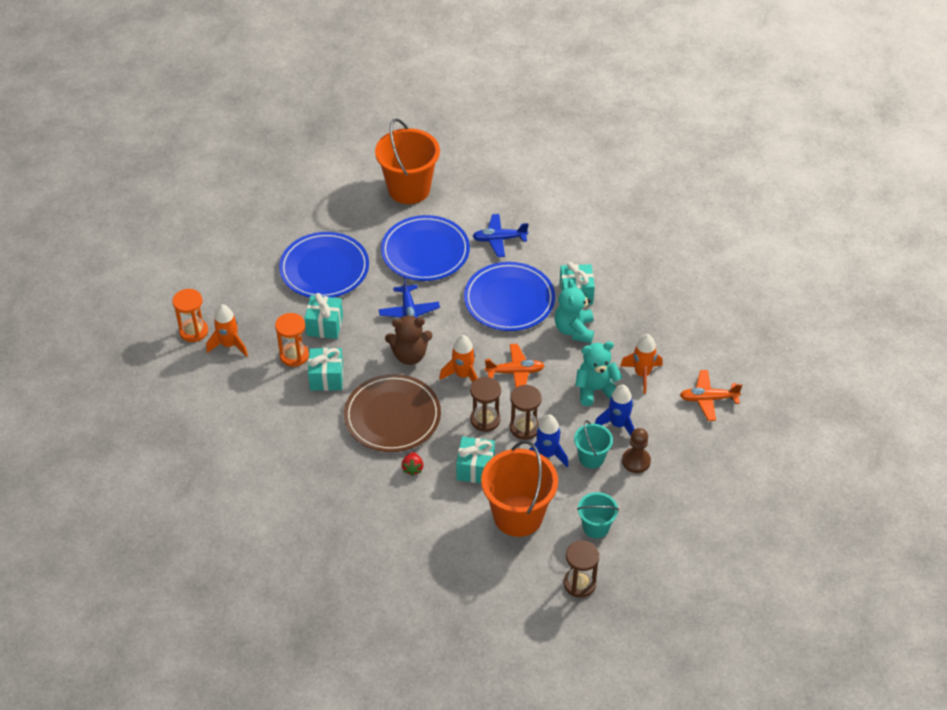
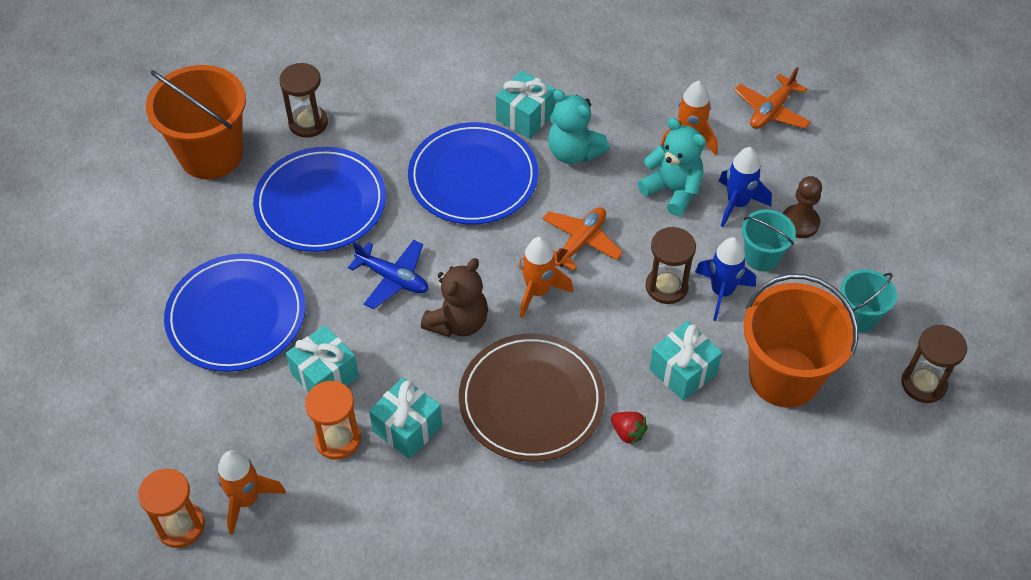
camera: 50 degrees left, 5 degrees up
(485, 420) = (621, 315): brown hourglass -> brown hourglass (308, 123)
(499, 239) = (378, 127): blue plane -> none
(595, 390) = (673, 190): turquoise teddy bear -> turquoise teddy bear turned 105 degrees clockwise

